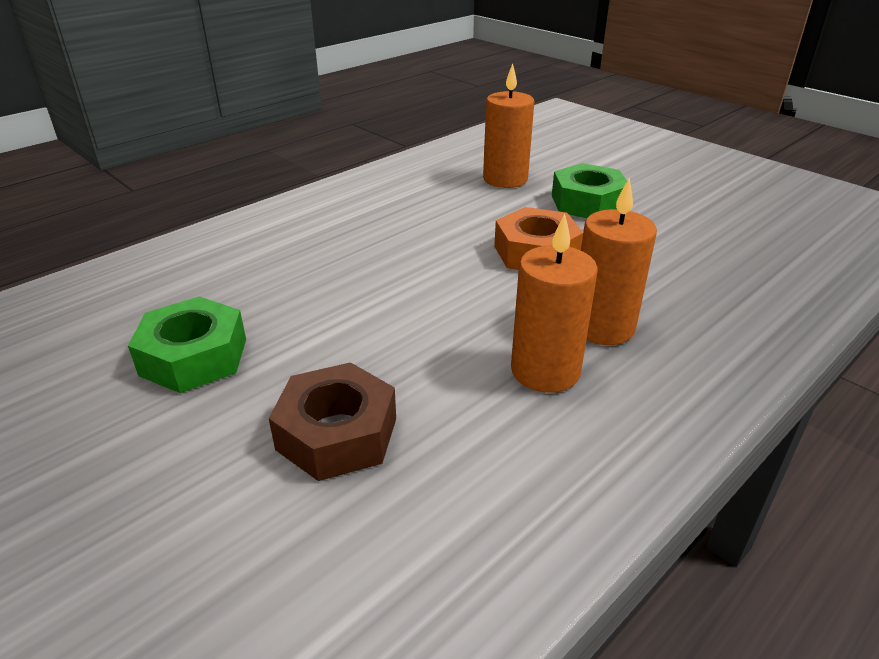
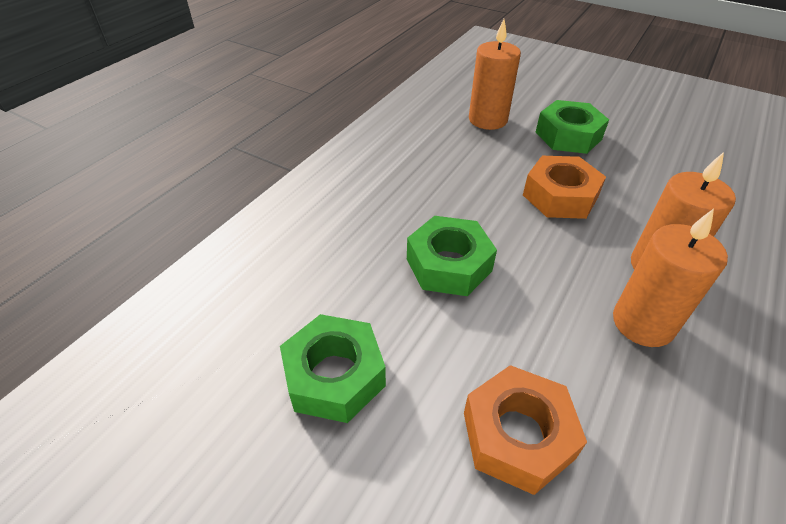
camera: 15 degrees left, 10 degrees up
(337, 433) = (517, 435): brown nut -> orange nut
(370, 291) = (448, 264): none -> green nut

